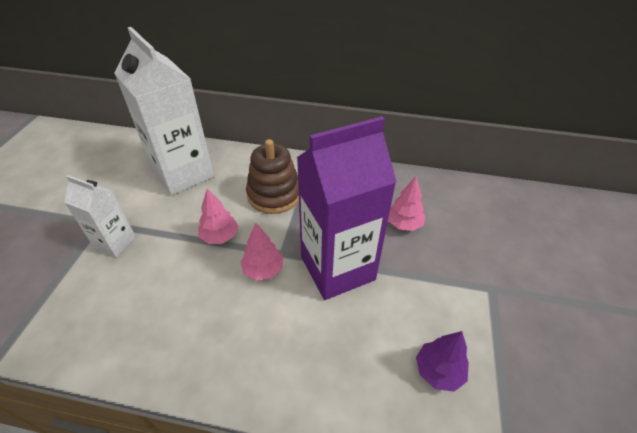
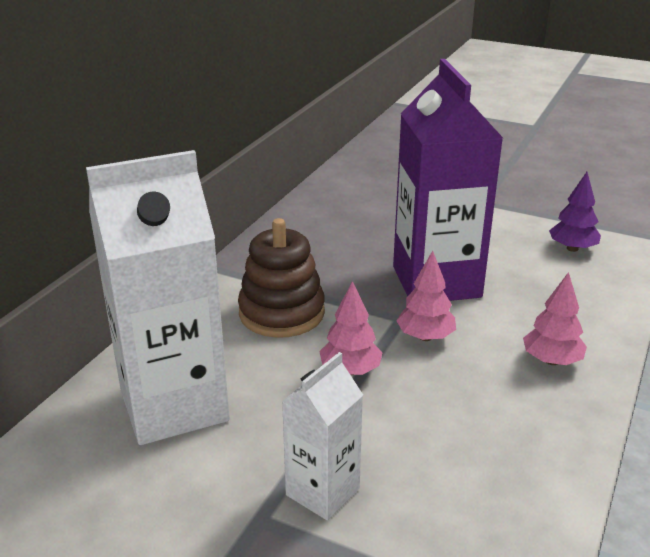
camera: 75 degrees left, 15 degrees down
(404, 224) = (380, 228): pink tree -> pink tree (551, 360)

